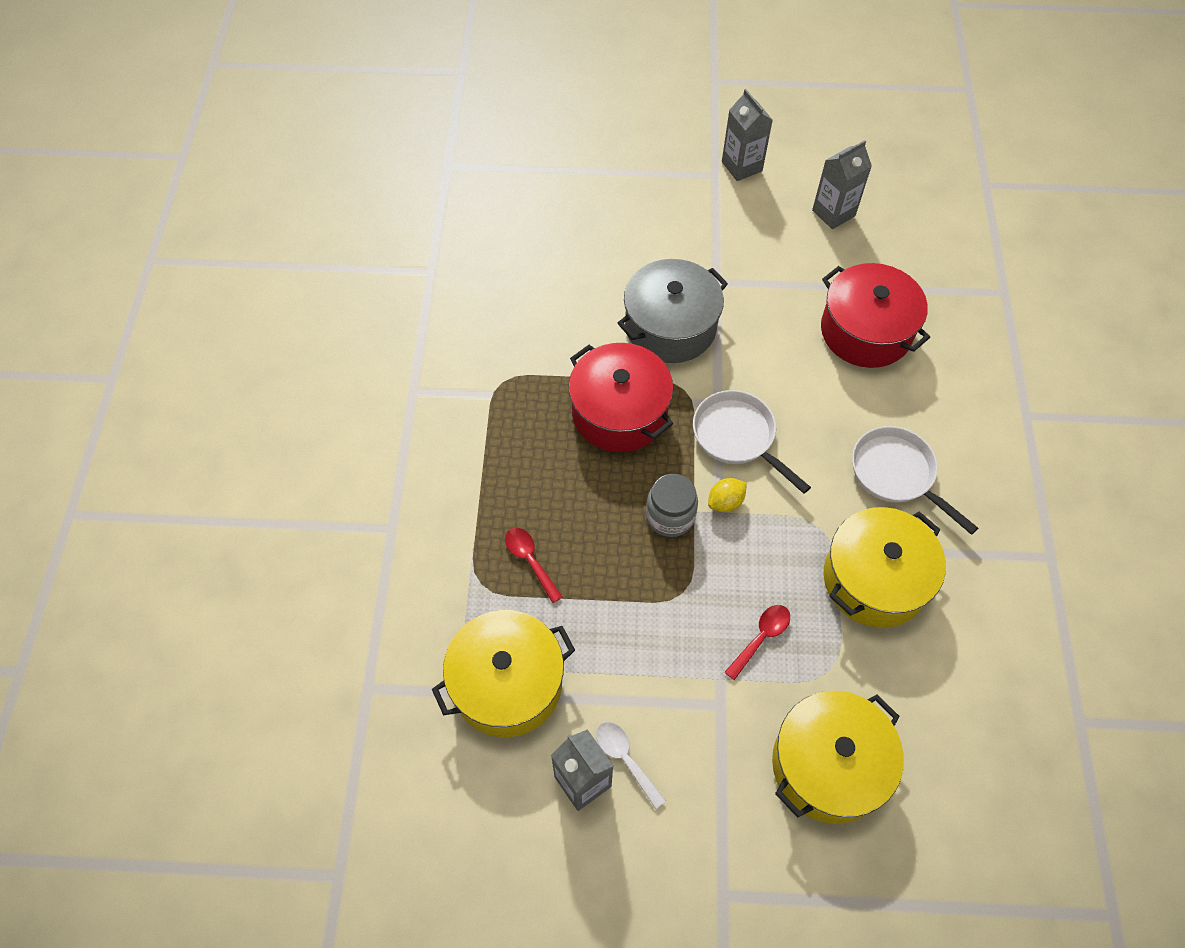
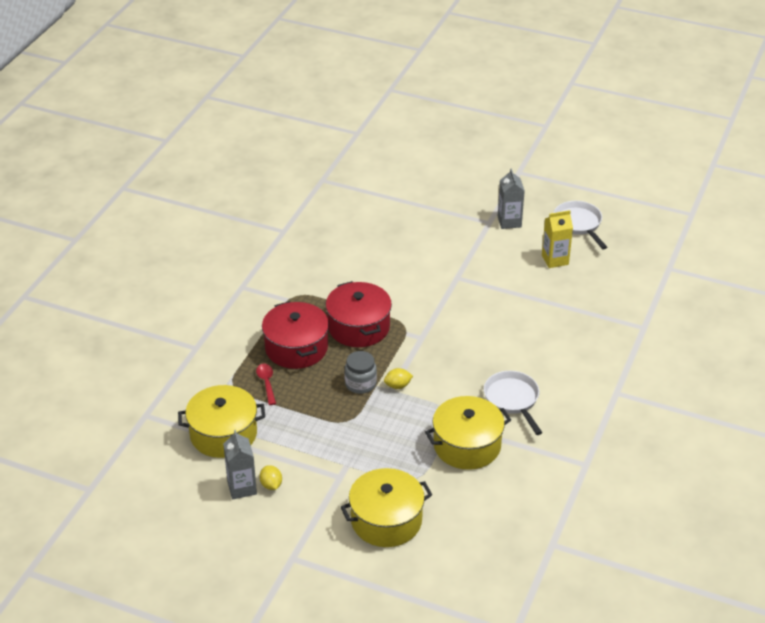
camera: 20 degrees right, 20 degrees down
(625, 759) = (271, 485): white spoon -> yellow lemon
(670, 327) = (414, 293): grey pot -> none
(738, 437) = (424, 357): white pan -> white pan (579, 224)
(761, 637) = (381, 453): red spoon -> none
(833, 213) = (555, 260): grey carton -> yellow carton
(866, 331) = (538, 325): red pot -> red pot (296, 348)

